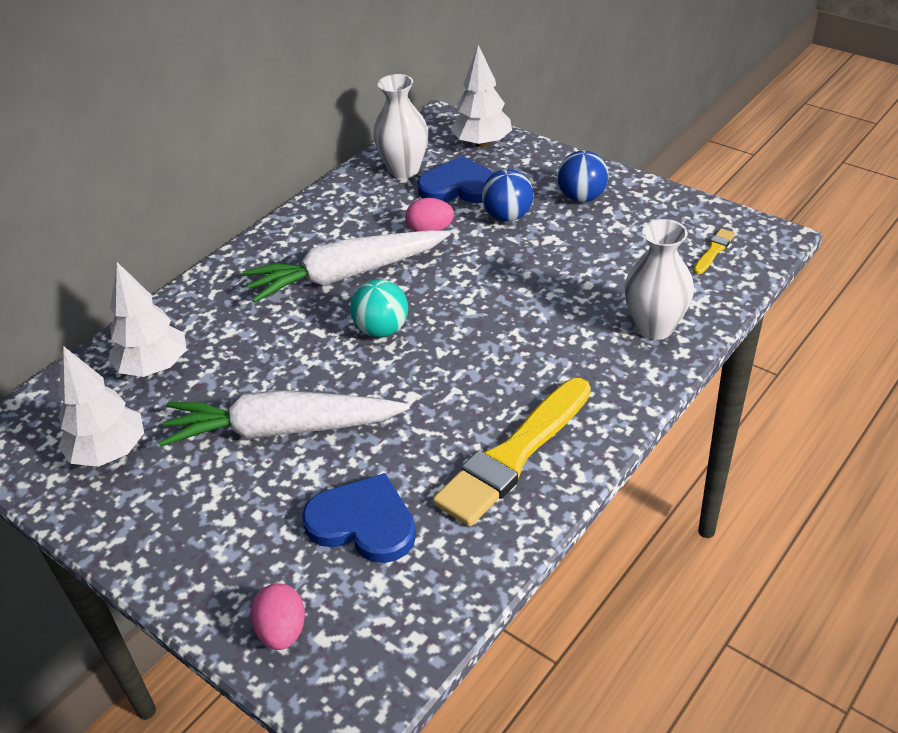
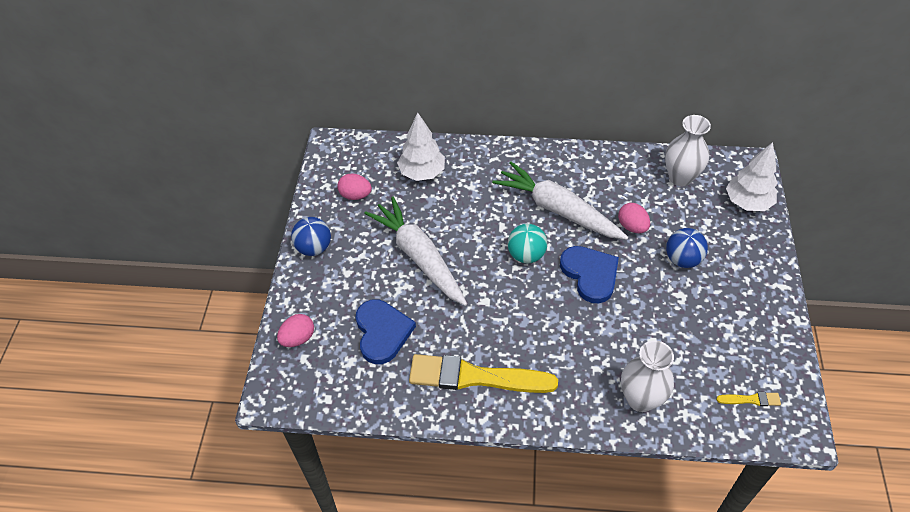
camera: 55 degrees right, 10 degrees up
(109, 452) = (355, 195): white tree -> pink egg
(460, 186) = (690, 216): blue heart -> blue heart (590, 274)
(582, 197) = (740, 291): blue ball -> blue ball (314, 248)

